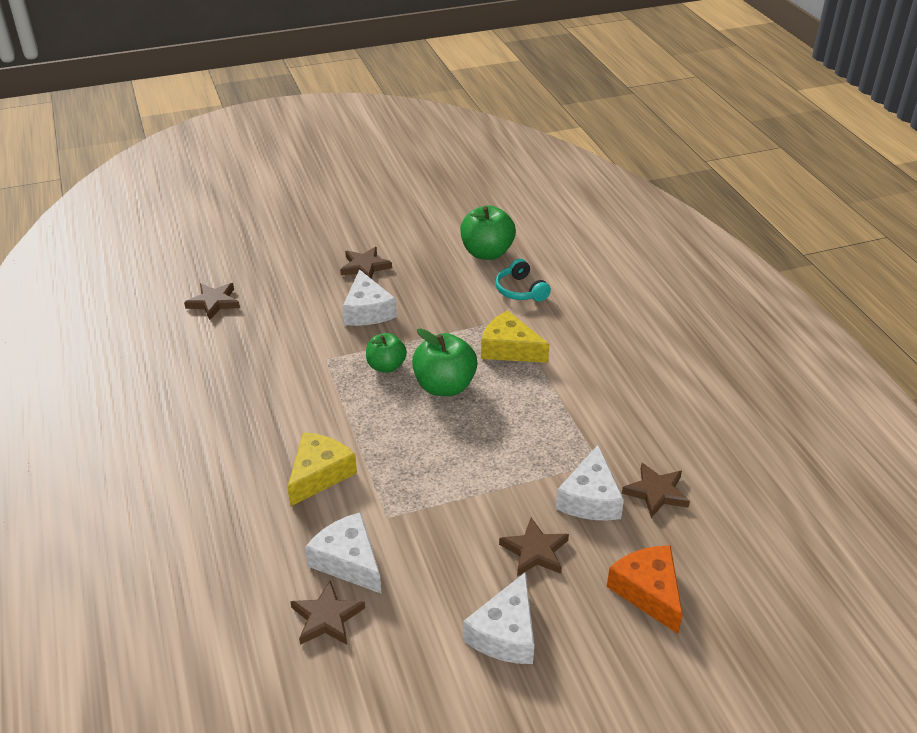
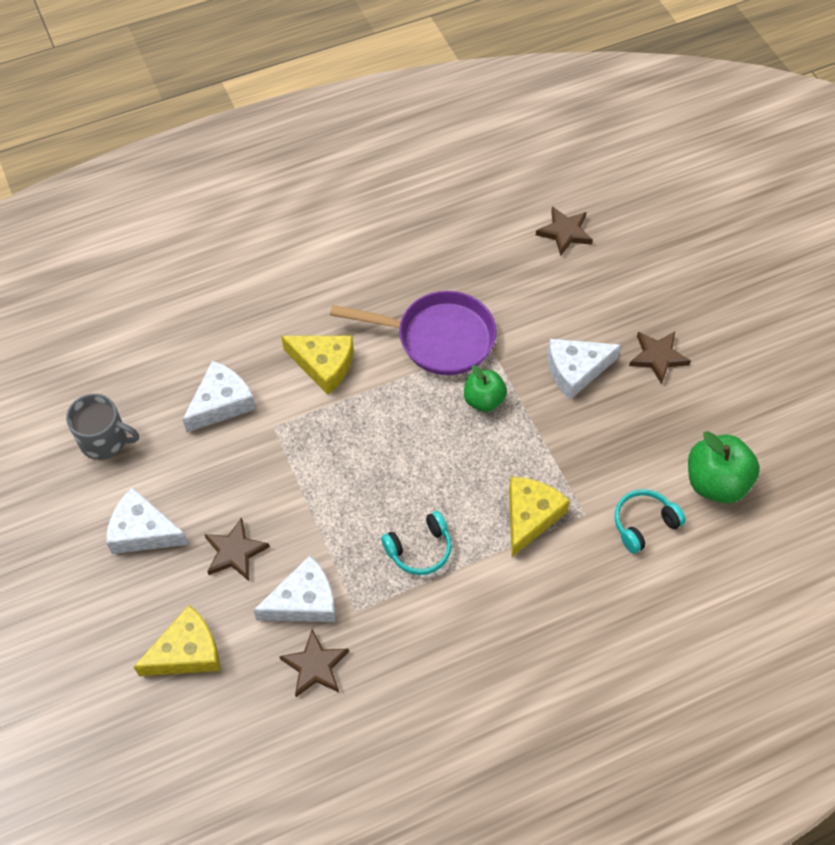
camera: 85 degrees right, 20 degrees up
(309, 390) = (438, 338): none -> purple pan
(327, 618) = (162, 396): brown star -> none
(378, 676) = (104, 440): none -> grey mug
(444, 386) = (458, 457): green apple -> none
(538, 417) = (419, 549): none -> turquoise headphones
(590, 498) = (304, 601): white cheese -> white cheese turned 150 degrees clockwise
(648, 592) = (187, 652): orange cheese -> yellow cheese

